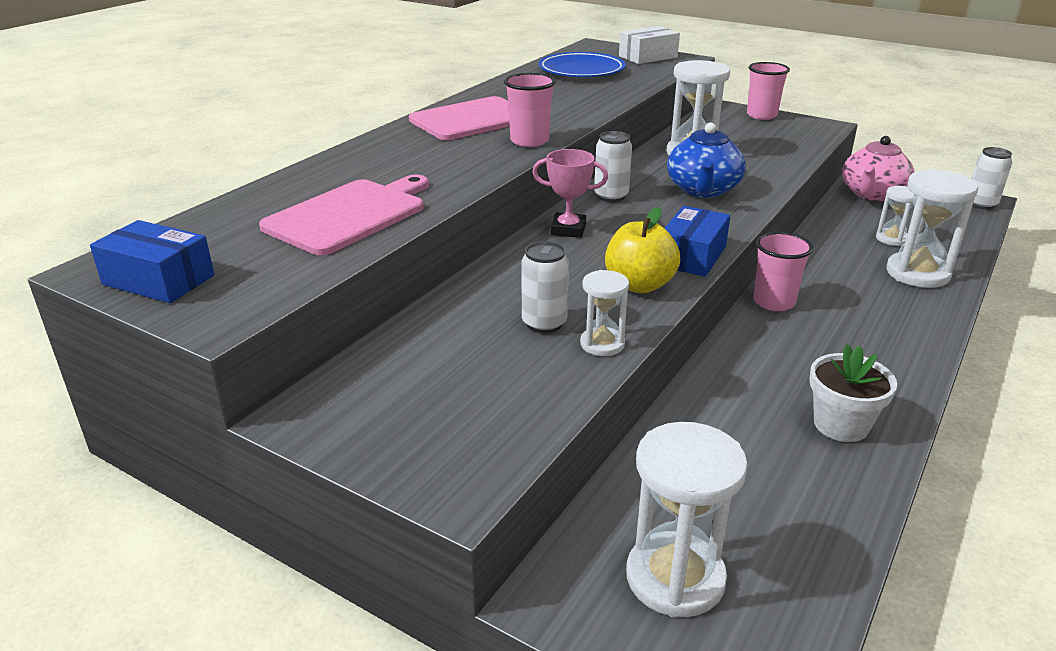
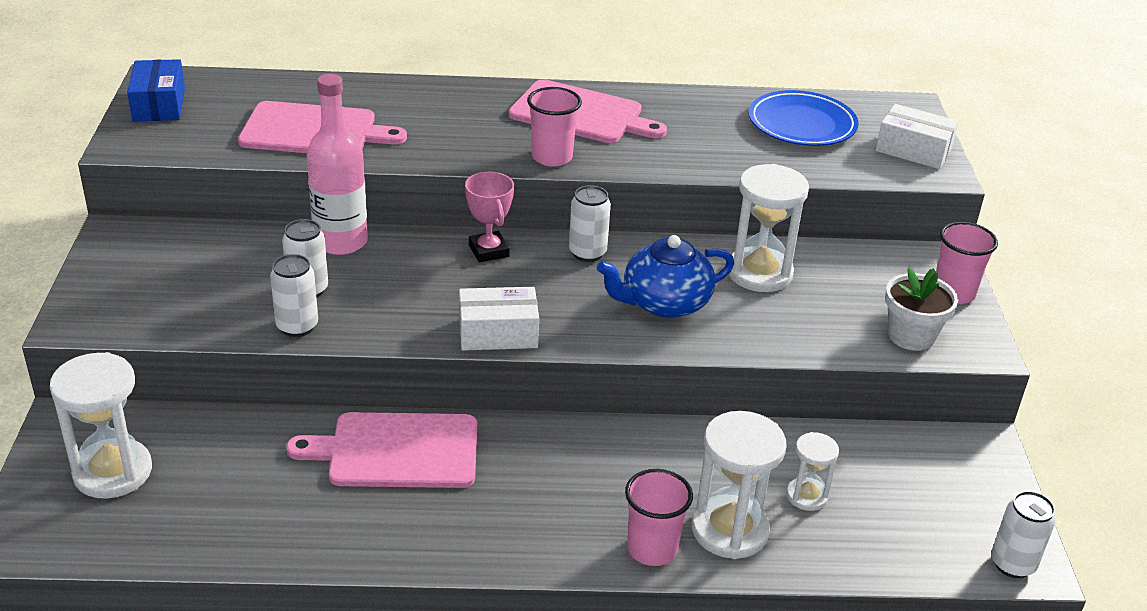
camera: 55 degrees right, 5 degrees up
(480, 288) = (341, 242): none -> pink bottle
(602, 344) = (297, 326): white hourglass -> white can
(639, 285) = (413, 318): yellow apple -> none
(692, 256) = (498, 333): blue box -> white box
(749, 381) = (397, 451): none -> pink cutting board
(774, 302) = (560, 435): pink cup -> pink cup (652, 549)
(841, 425) = (365, 521): white flower pot -> white flower pot (911, 336)
(872, 194) = (931, 459): pink teapot -> none

